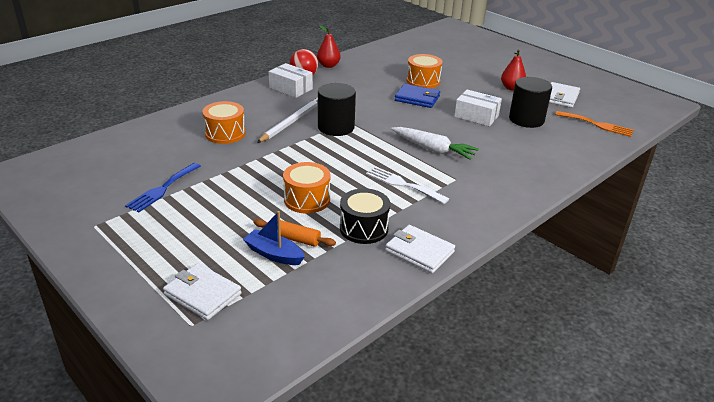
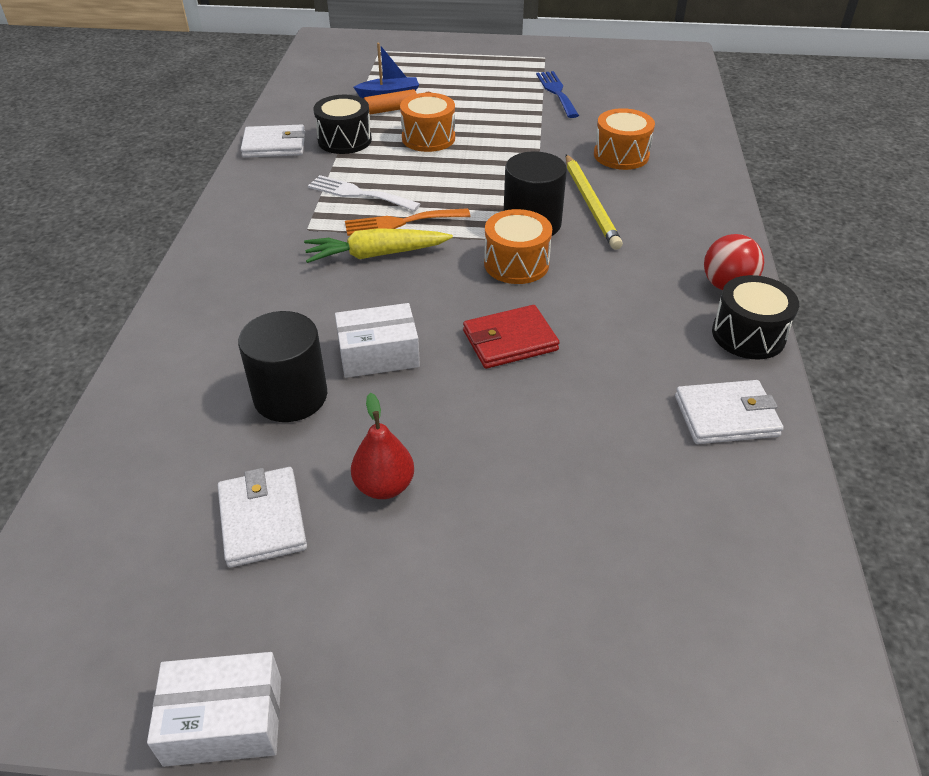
camera: 140 degrees right, 10 degrees up
(203, 294) = (398, 61): white wallet -> white wallet (726, 416)
(290, 88) = (694, 252): white box -> white box (224, 720)
(292, 122) = (590, 204): white pencil -> yellow pencil
(328, 65) = (748, 335): red pear -> black drum
(403, 184) = (358, 194): white fork -> white fork turned 150 degrees counterclockwise
(417, 98) = (510, 340): blue wallet -> red wallet
(423, 81) = (557, 395): orange drum -> orange drum (516, 264)
(433, 149) = (376, 255): white carrot -> yellow carrot
(597, 124) = (150, 462): orange fork -> orange fork (401, 222)

